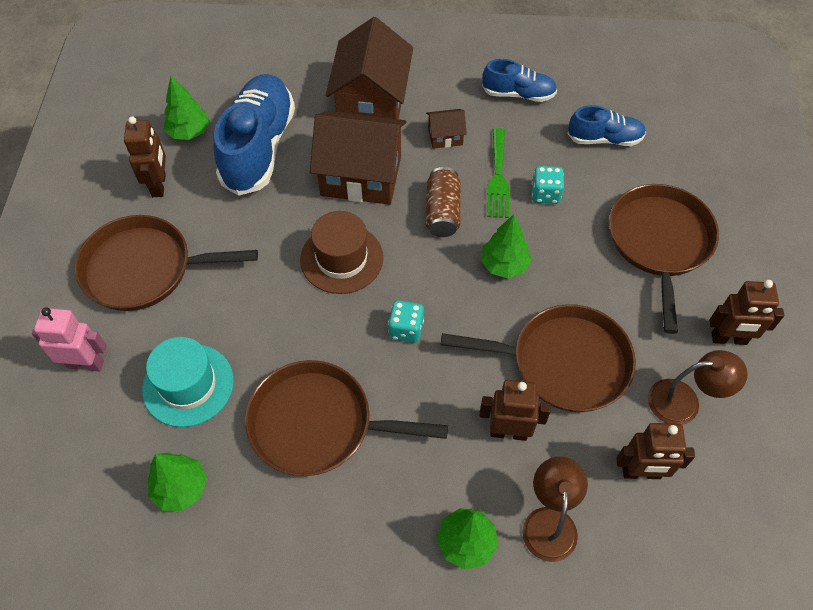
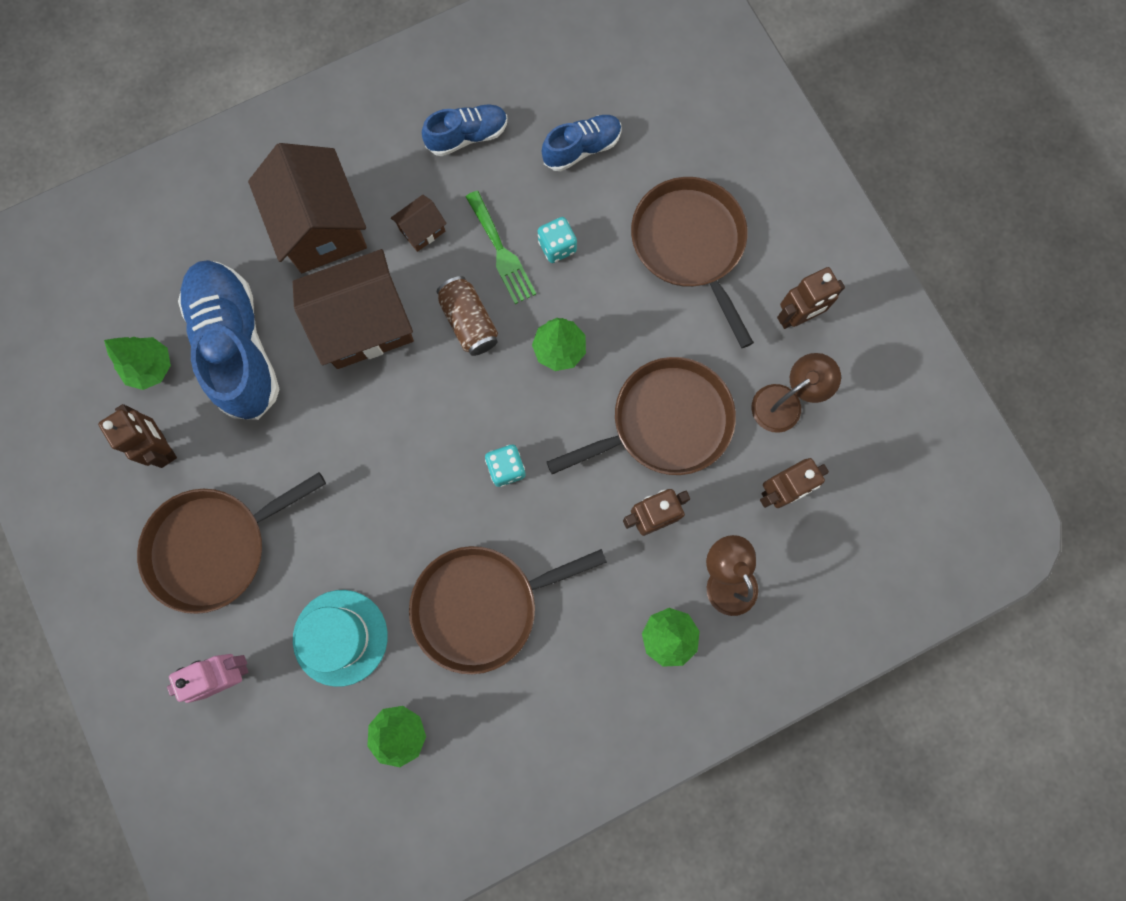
camera: 30 degrees left, 20 degrees up
(341, 258) = (402, 428): brown hat -> none

